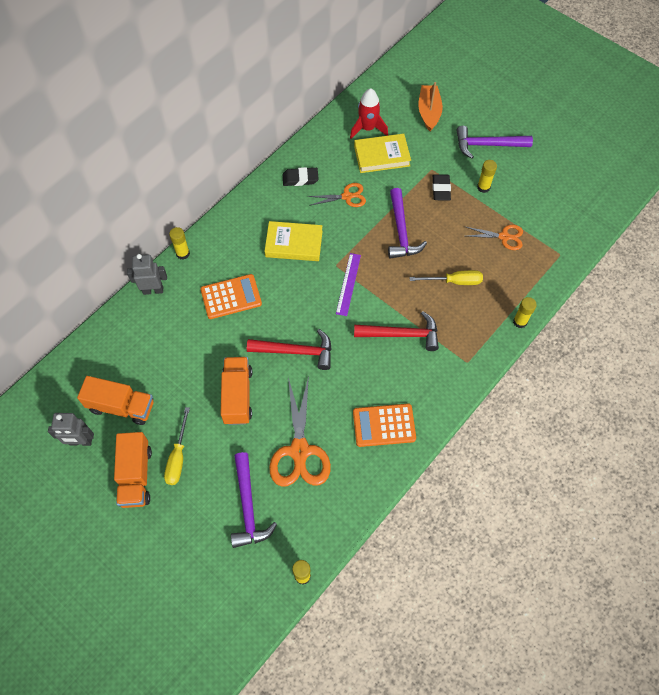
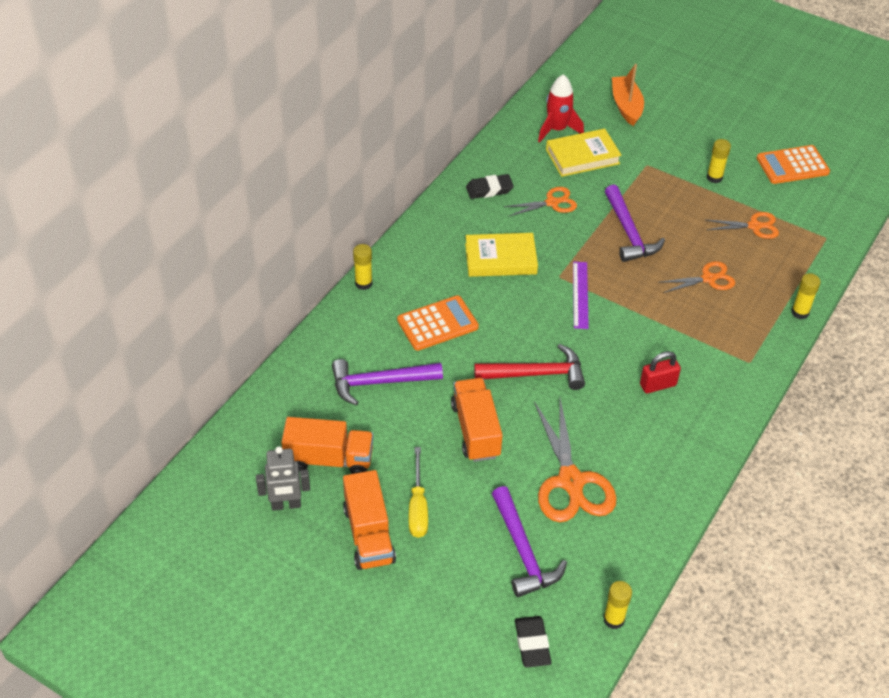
camera: 10 degrees left, 15 degrees down
(153, 290) = (336, 327): grey robot -> none
(384, 425) = (668, 441): orange calculator -> orange calculator (792, 165)
(389, 373) = (658, 385): none -> red padlock
(402, 334) = (661, 341): red hammer -> none
(441, 189) = (664, 184): black eraser -> black eraser (532, 644)
(454, 281) = (708, 279): yellow screwdriver -> orange scissors
(487, 145) = (706, 134): purple hammer -> purple hammer (379, 383)

